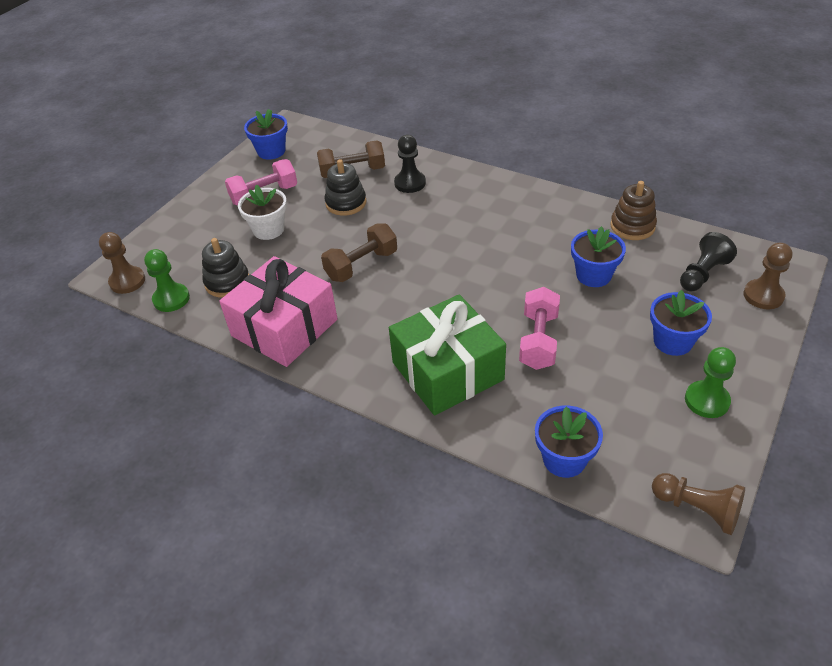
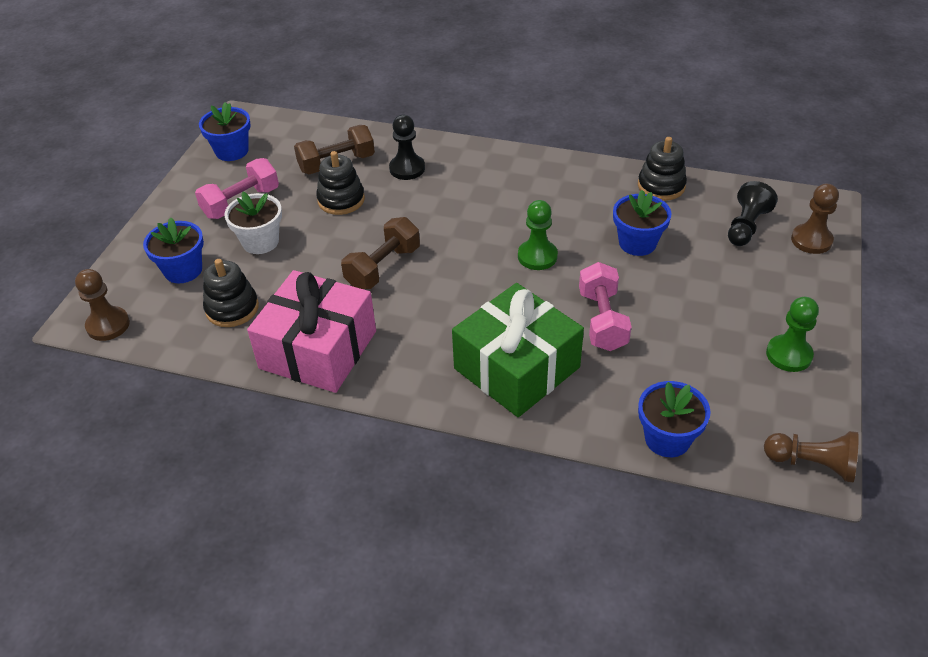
camera: 15 degrees left, 0 degrees up
(171, 299) = (170, 337): green pawn -> green pawn (537, 256)
(632, 226) = (661, 186): brown stacking toy -> black stacking toy
(672, 341) = (738, 300): blue flower pot -> blue flower pot (183, 270)

